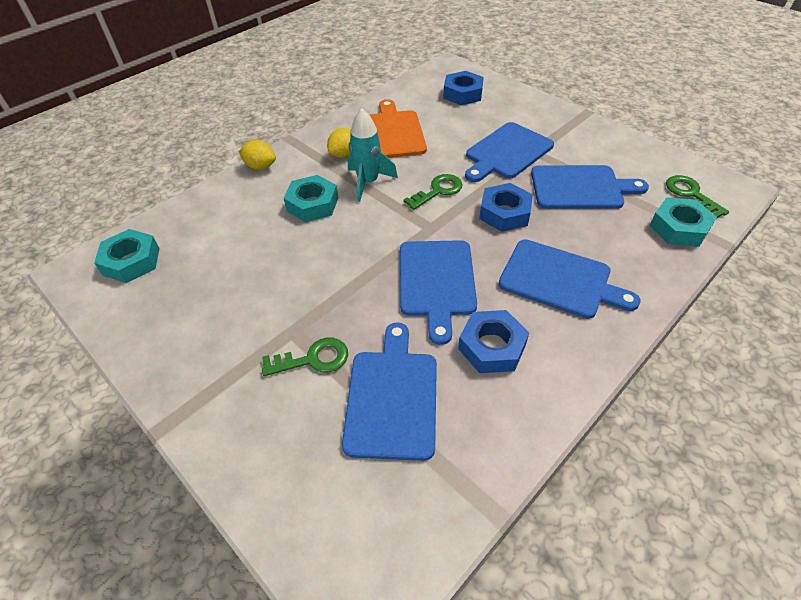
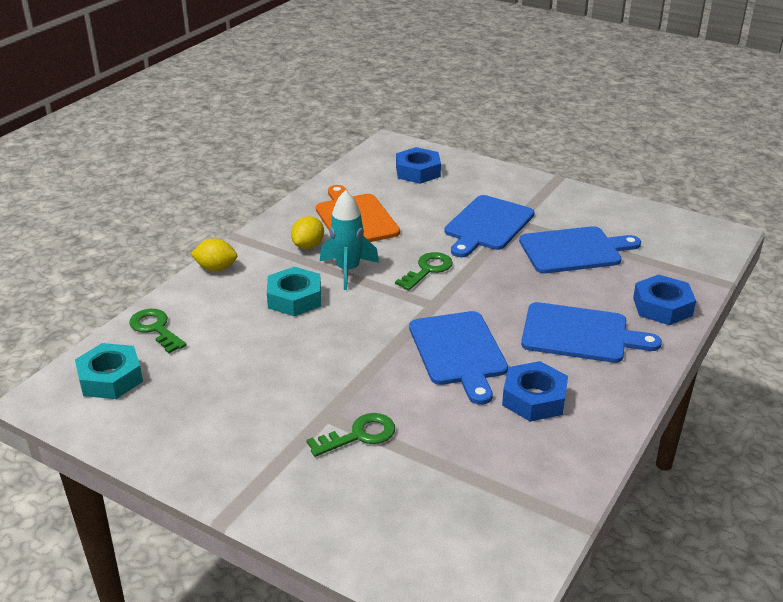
camera: 15 degrees left, 15 degrees down
(392, 397) = (453, 454): blue cutting board -> none
(504, 213) = (505, 282): blue nut -> blue nut (662, 307)
(679, 228) = (680, 275): turquoise nut -> none
(690, 194) = (682, 244): green key -> green key (155, 328)

